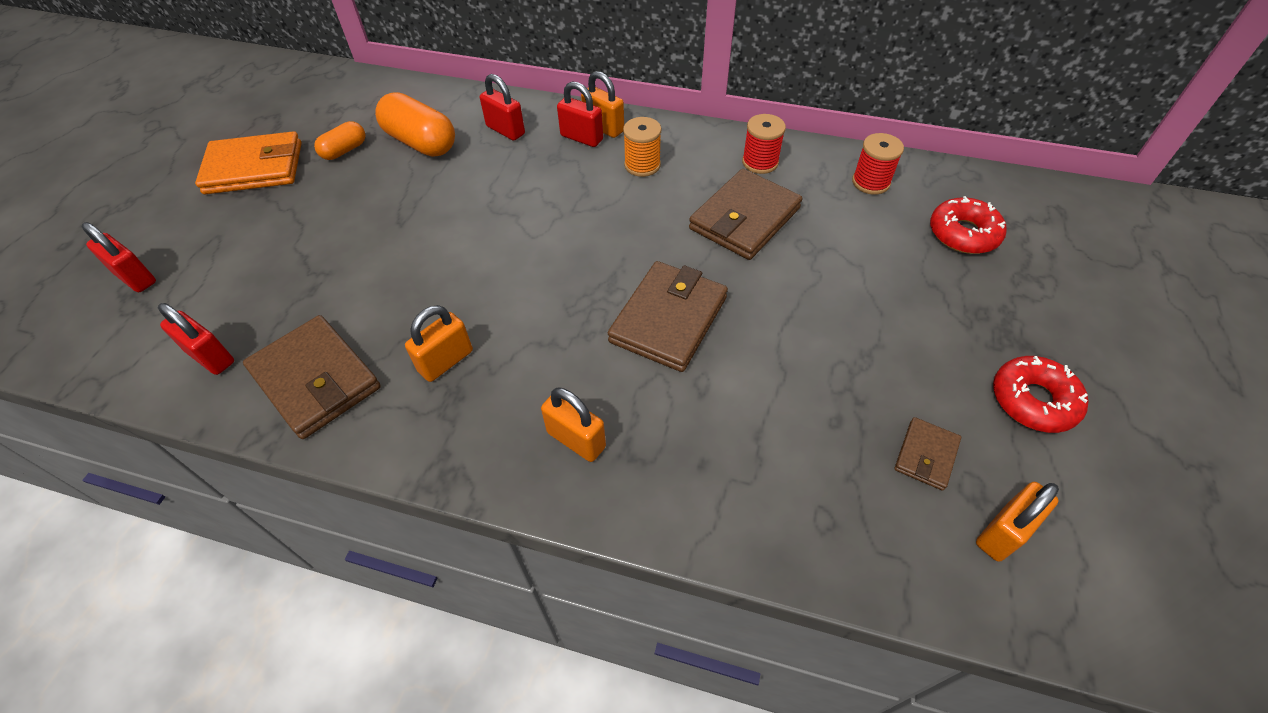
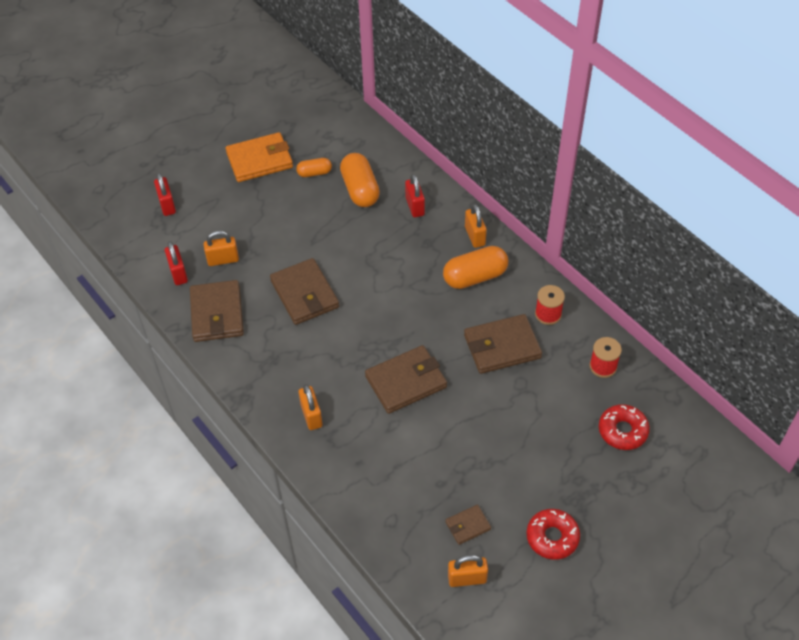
camera: 35 degrees right, 0 degrees up
(254, 168) = (259, 160): orange wallet -> orange wallet turned 45 degrees counterclockwise
(437, 287) = (304, 294): none -> brown wallet
(446, 361) = (281, 339): orange padlock -> orange padlock (223, 260)
(581, 138) = (455, 237): red padlock -> none
(642, 165) = (475, 277): orange spool -> orange capsule

